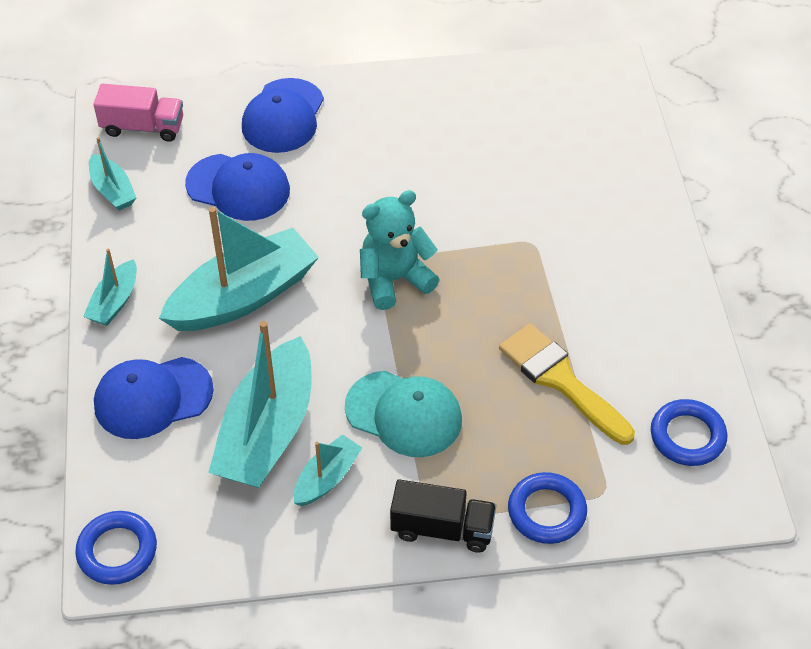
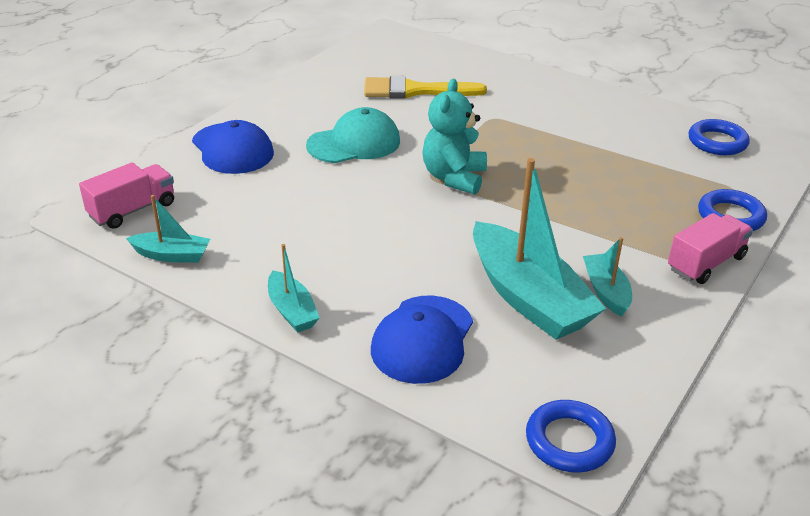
camera: 50 degrees left, 15 degrees down
(238, 187) = (268, 198): blue cap -> none
(243, 296) = (378, 246): turquoise boat -> none
(404, 414) = (582, 230): turquoise cap -> turquoise cap (354, 143)
(442, 528) = (706, 263): black truck -> pink truck
(560, 380) = (622, 161): yellow brush -> yellow brush (415, 91)

